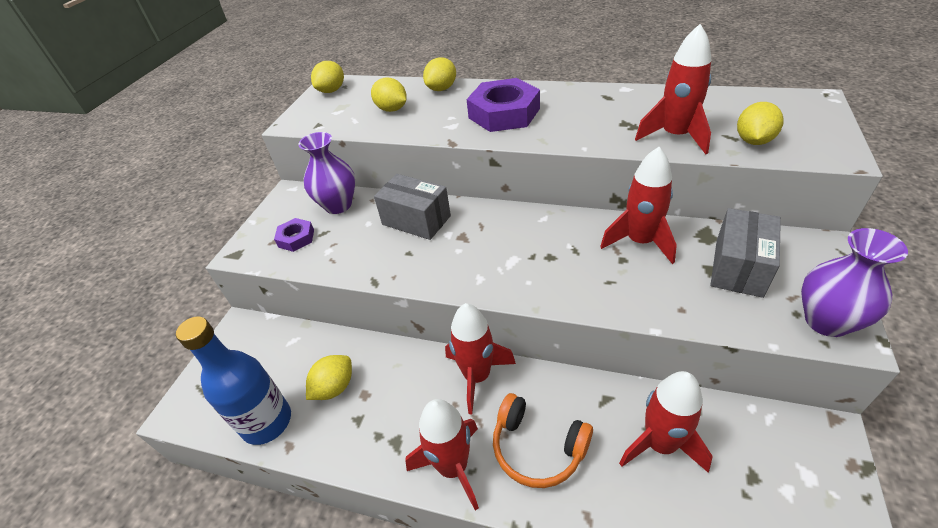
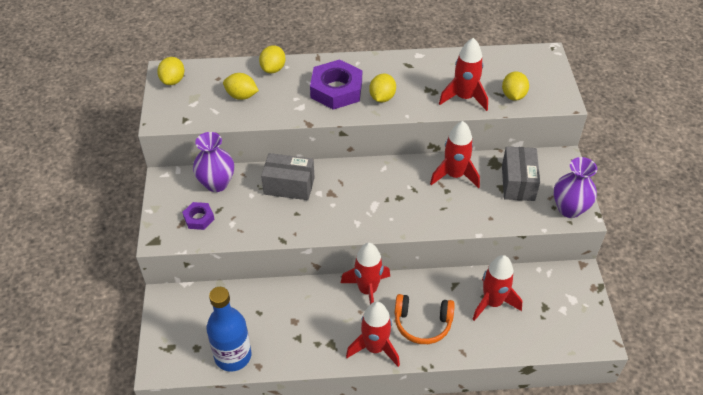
camera: 25 degrees left, 5 degrees up
(334, 387) = (270, 322): yellow lemon -> yellow lemon (382, 97)

